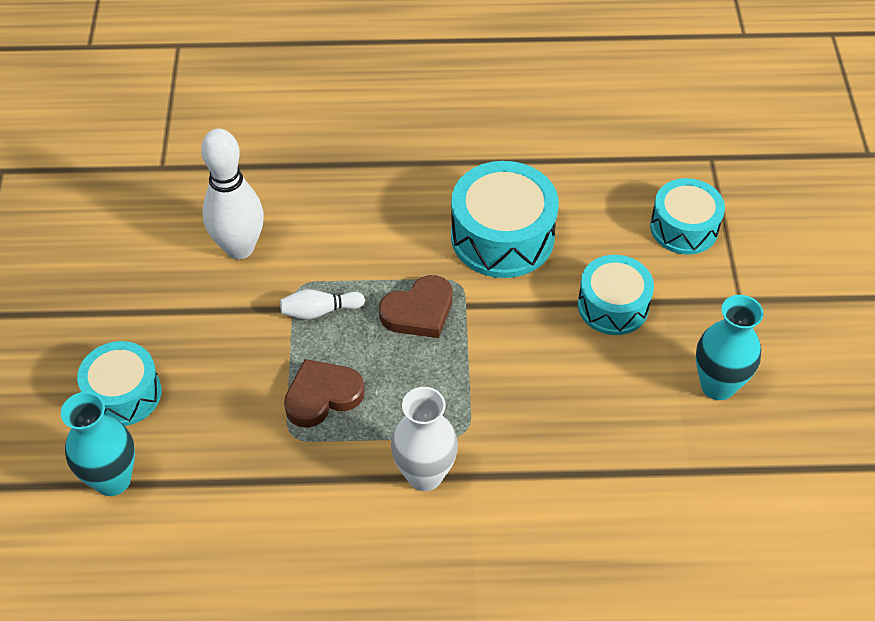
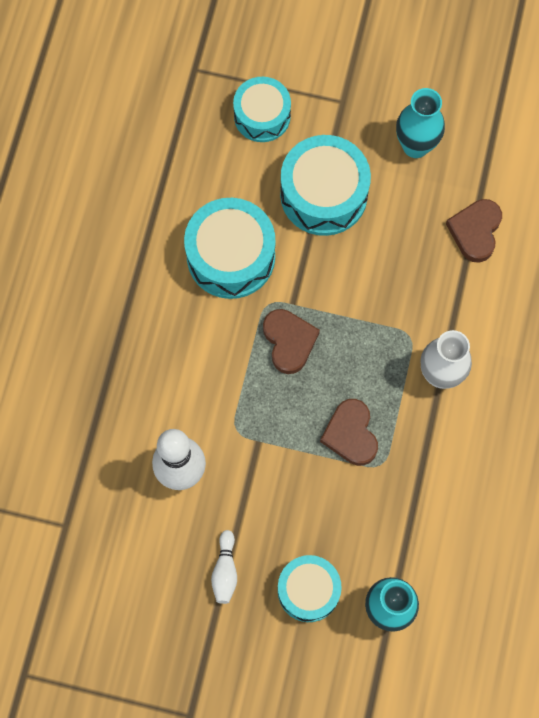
camera: 75 degrees left, 20 degrees up
(319, 311) = (267, 419): white bowling pin -> white bowling pin (225, 571)
(613, 306) = (323, 194): turquoise drum -> turquoise drum, size x1.52
(631, 475) = (475, 231): none -> brown heart

